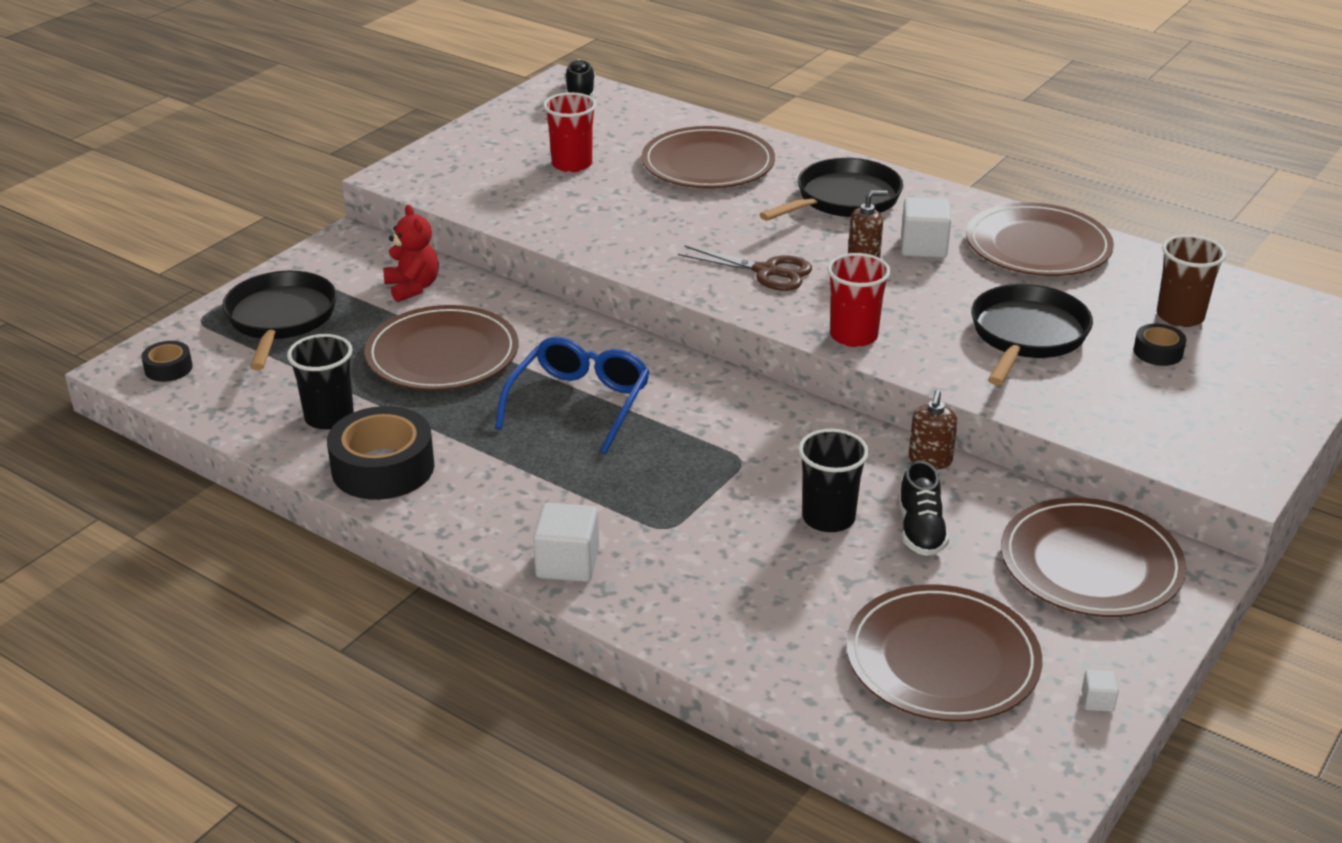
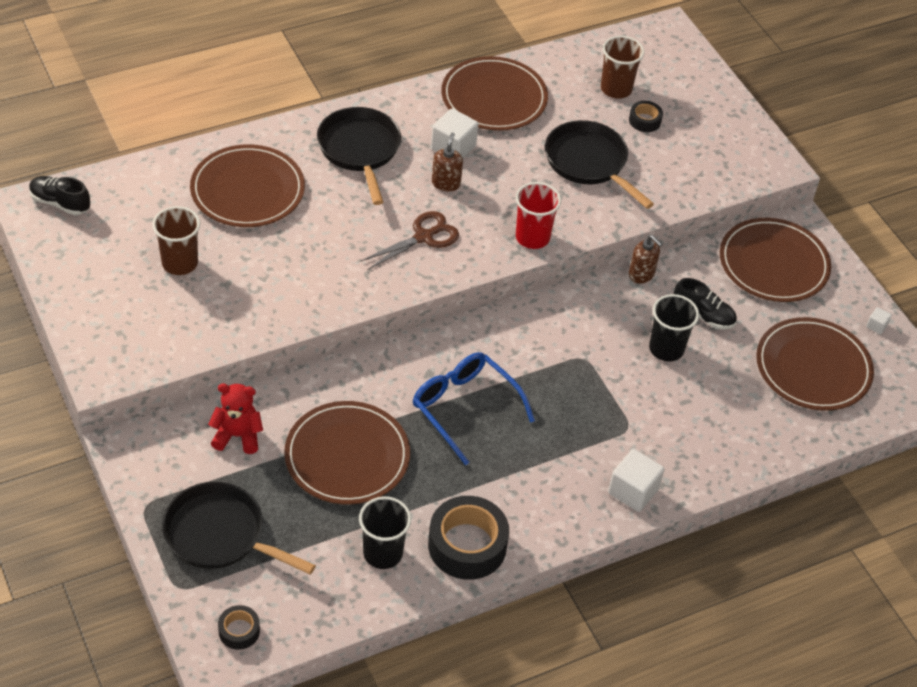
camera: 65 degrees left, 15 degrees up
(572, 164) = (180, 263): red cup -> brown cup

